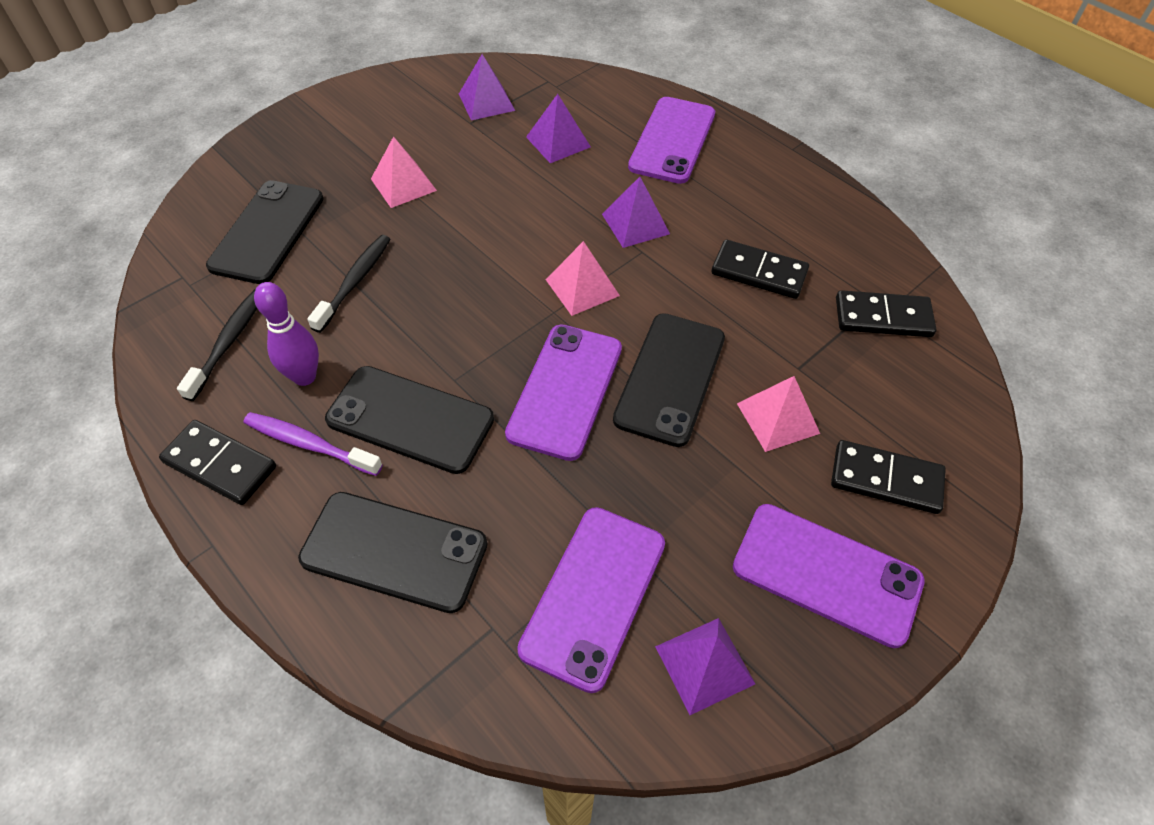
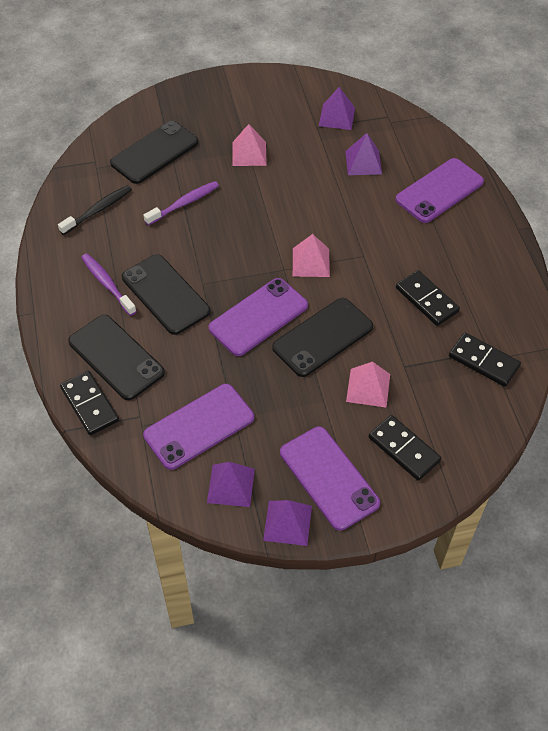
camera: 30 degrees right, 0 degrees up
(220, 465) = (58, 274): black domino -> black domino (89, 404)
(304, 377) = (125, 246): purple bowling pin -> none
(355, 282) = (184, 203): black toothbrush -> purple toothbrush
(635, 224) = (372, 236): purple pyramid -> purple pyramid (287, 523)

